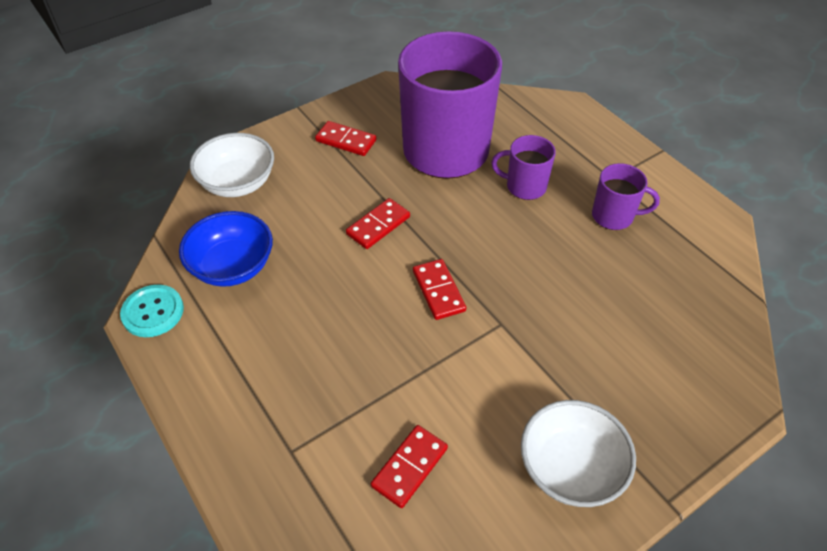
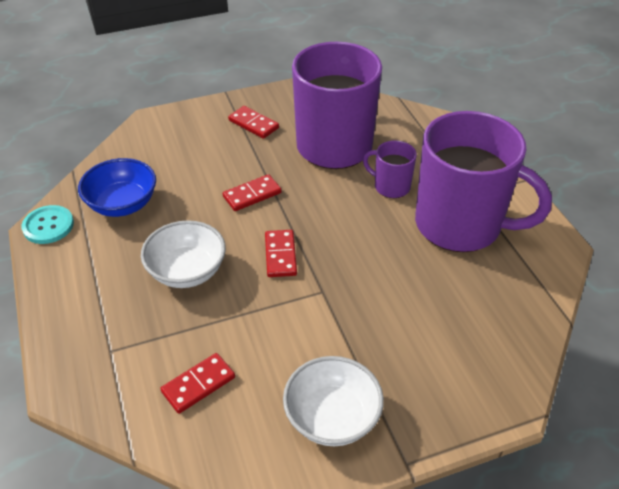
camera: 15 degrees right, 5 degrees down
(238, 183) = (153, 142): white bowl -> white bowl (187, 271)
(614, 216) = (460, 225): purple mug -> purple mug, size x2.26

